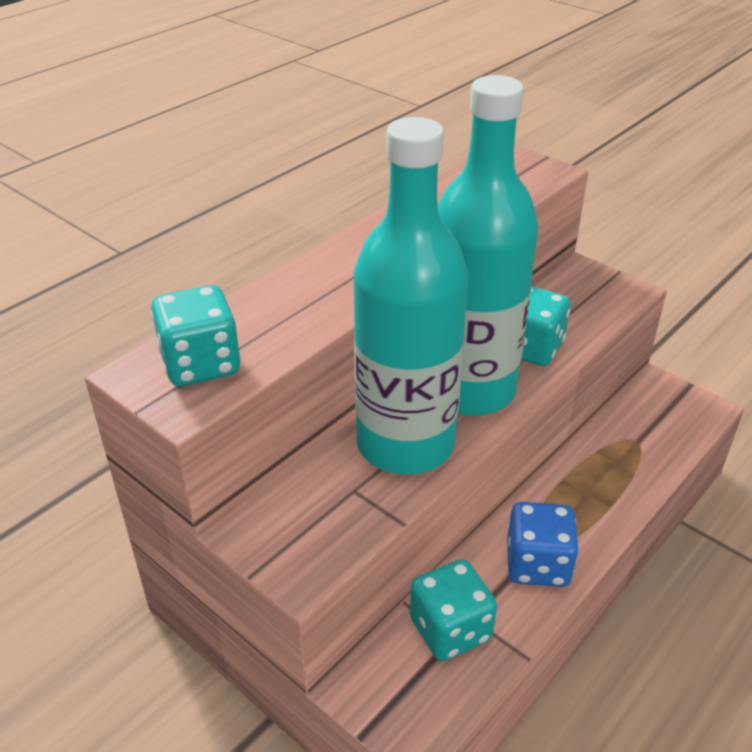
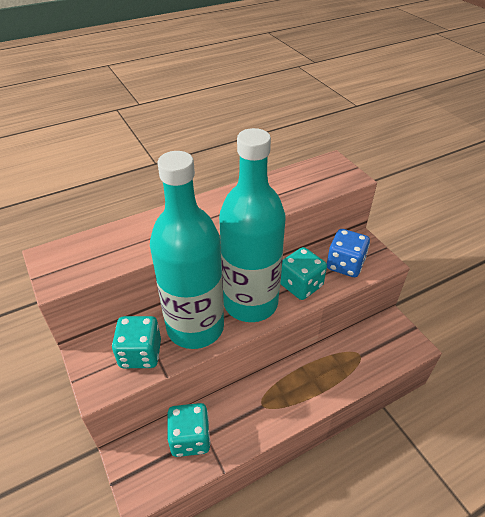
camera: 20 degrees right, 5 degrees up
(201, 364) = (79, 259): turquoise dice -> turquoise dice (140, 353)
(537, 564) = (259, 415): blue dice -> blue dice (345, 265)

